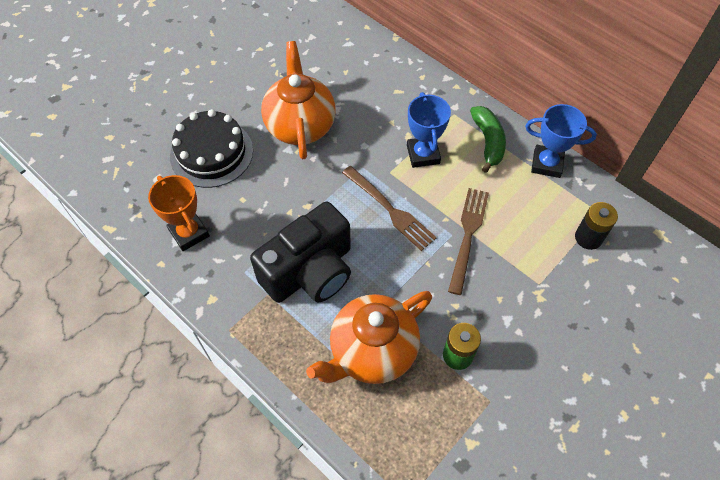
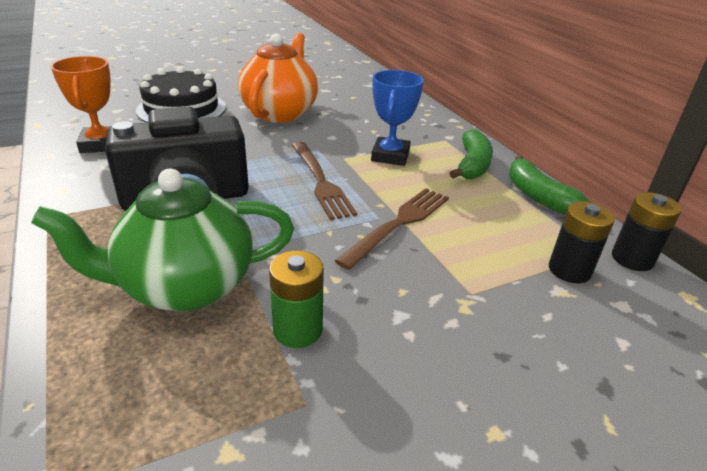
camera: 20 degrees right, 25 degrees down
(372, 351) = (186, 286): orange teapot -> green teapot
(546, 164) = (538, 196): blue trophy -> green banana
(622, 210) = (632, 259): none -> black battery

